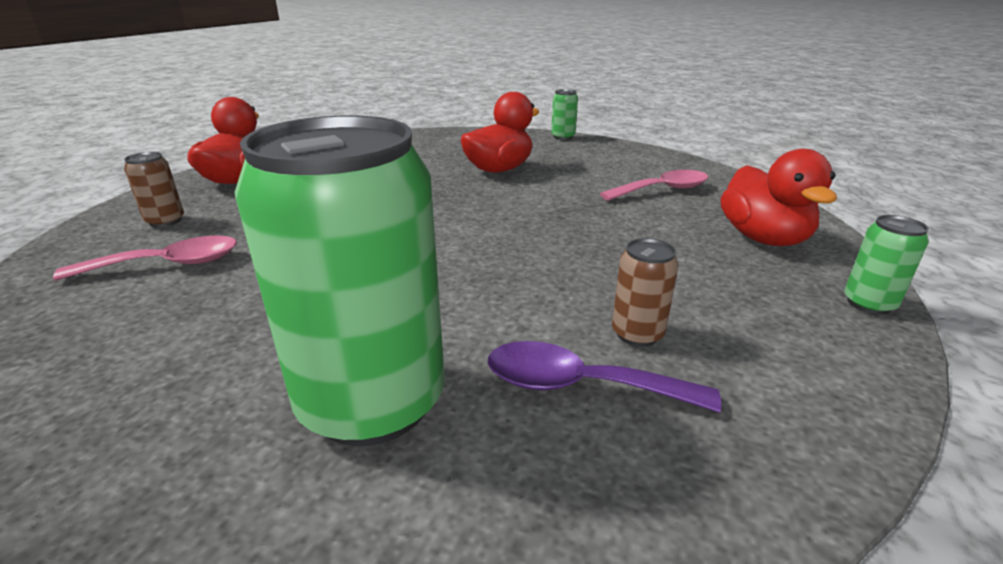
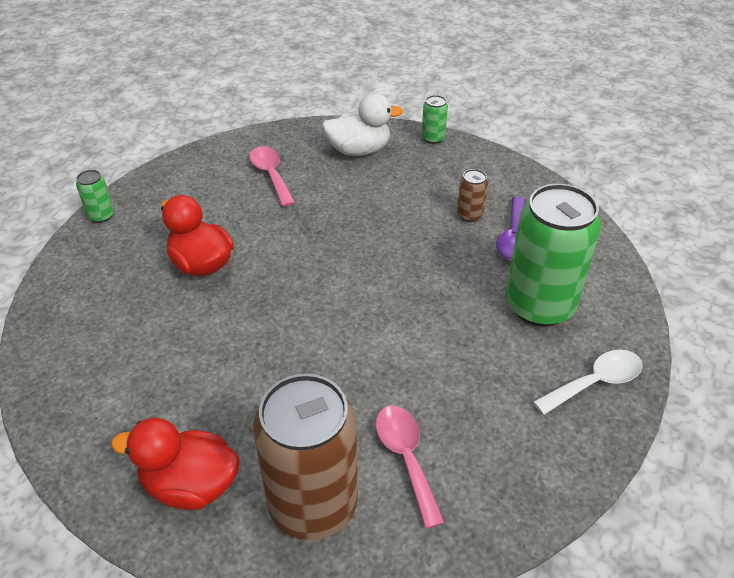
camera: 90 degrees left, 15 degrees up
(131, 459) = (595, 382): none -> white spoon
(165, 221) = (313, 504): brown can -> brown can, size x2.35
(763, 238) = (359, 150): red duck -> white duck

